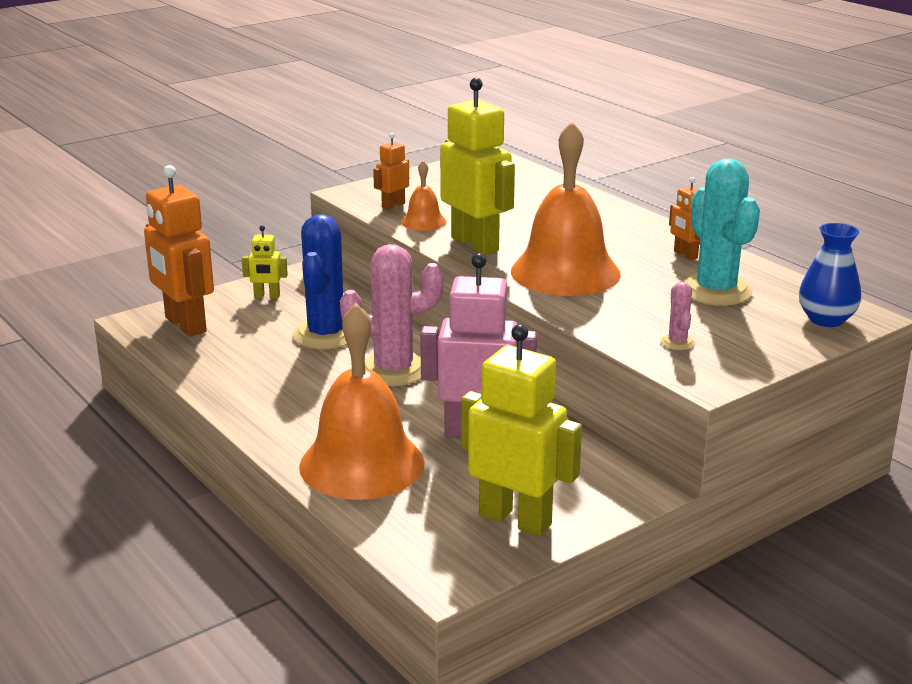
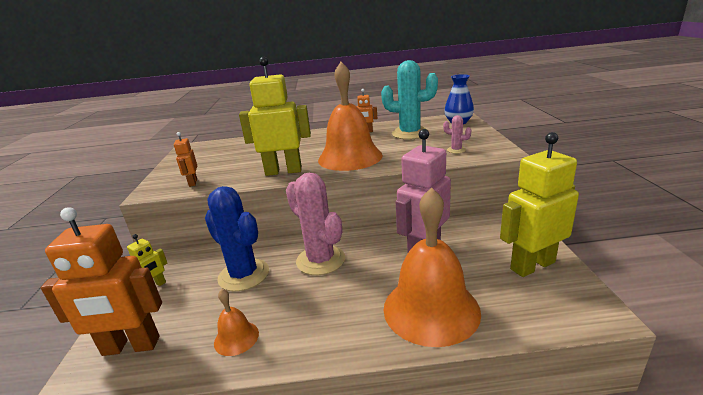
camera: 55 degrees left, 0 degrees up
(393, 370) = (320, 260): pink cactus -> pink cactus turned 60 degrees counterclockwise
(423, 222) = (231, 179): orange bell -> orange bell (236, 338)

